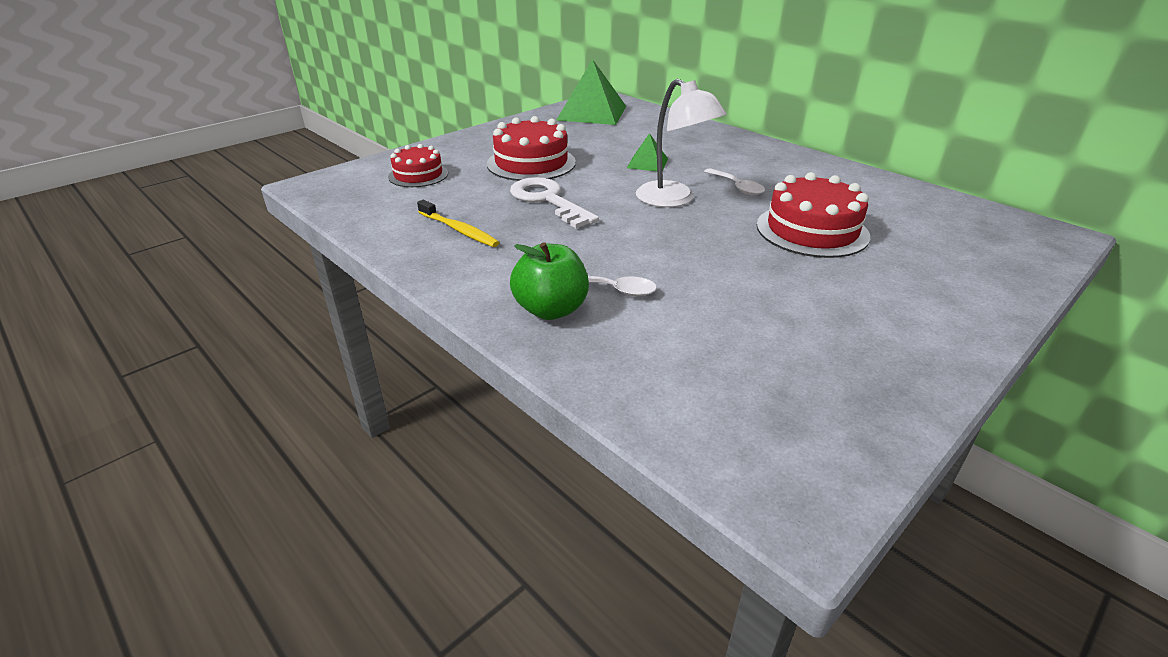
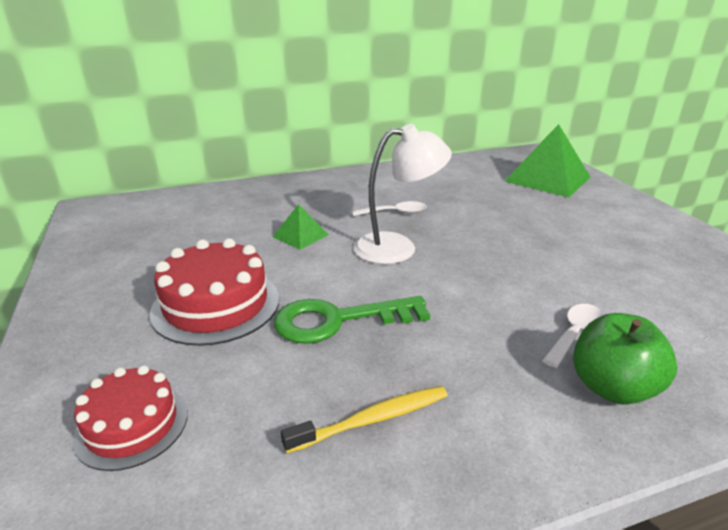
camera: 65 degrees left, 5 degrees down
(548, 200) = (338, 320): white key -> green key
(592, 113) = (120, 226): green pyramid -> green pyramid (547, 179)
(812, 230) = (495, 211): red cake -> none

